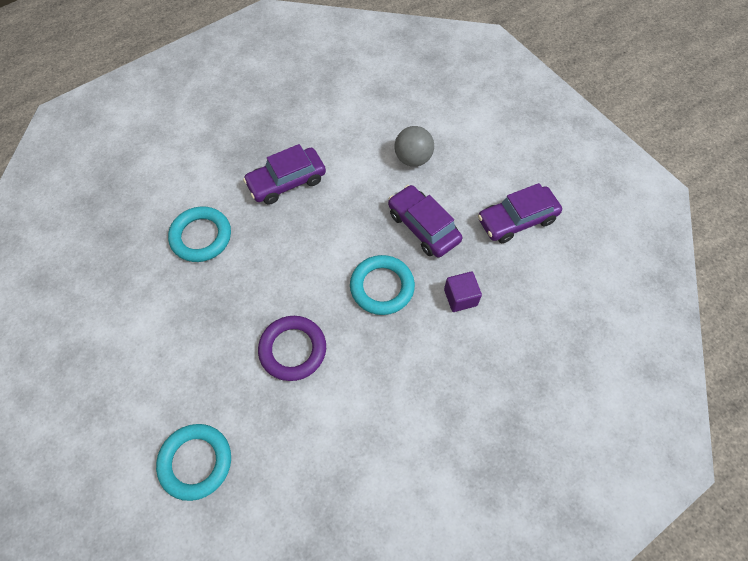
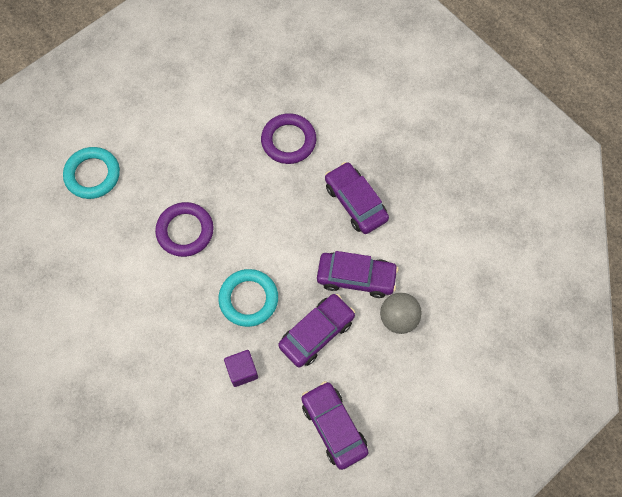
camera: 85 degrees right, 5 degrees up
(201, 237) = (288, 141): turquoise ring -> purple ring
(368, 188) = (356, 277): none -> purple car

